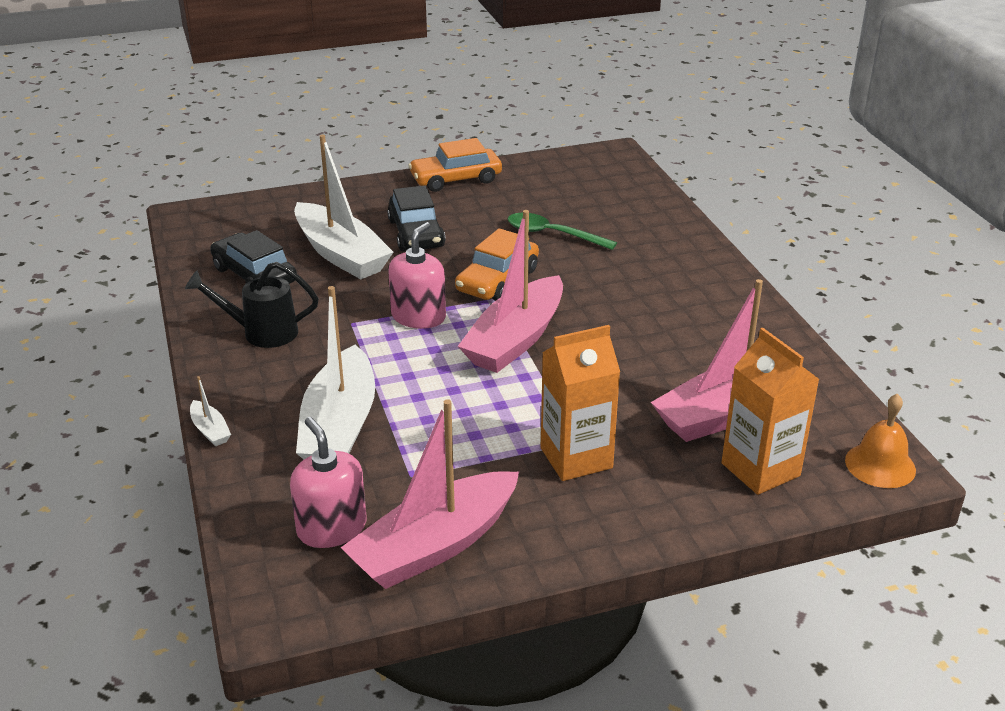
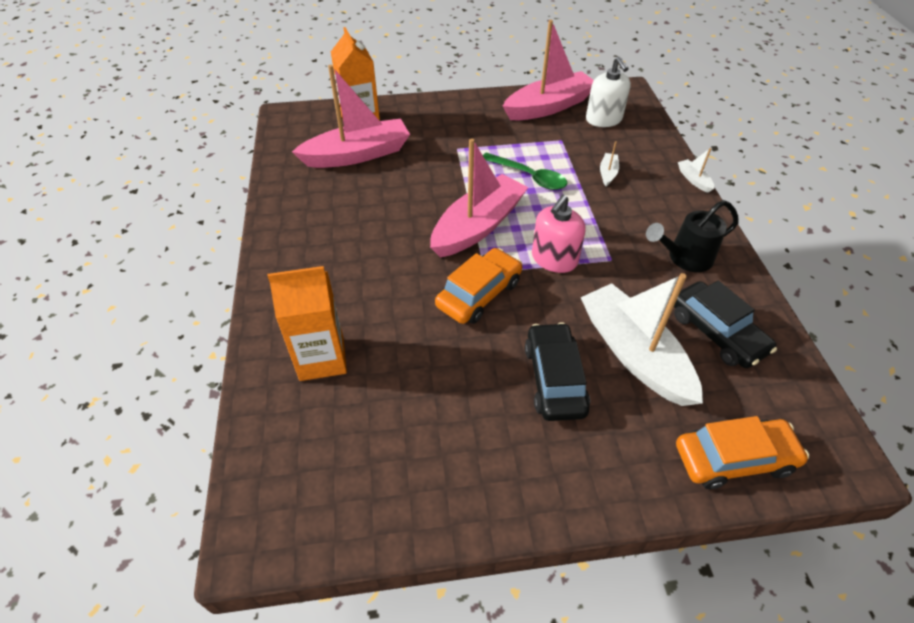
camera: 170 degrees left, 15 degrees up
(262, 332) = (685, 258): black watering can -> black watering can turned 150 degrees clockwise
(332, 528) = (604, 119): pink soap dispenser -> white soap dispenser
(340, 426) = (608, 173): white boat -> white boat, size x0.41
(456, 179) = (497, 498): orange car -> orange car (734, 459)
(552, 234) = (406, 355): green spoon -> green spoon (529, 177)
(576, 458) = (462, 139): orange carton -> orange carton (322, 358)
(880, 465) = (293, 118): orange bell -> none

